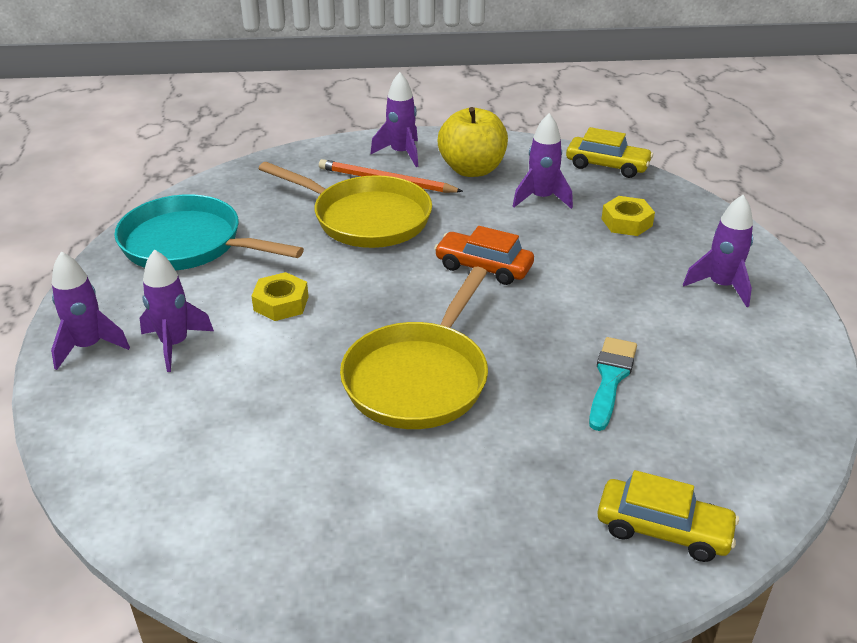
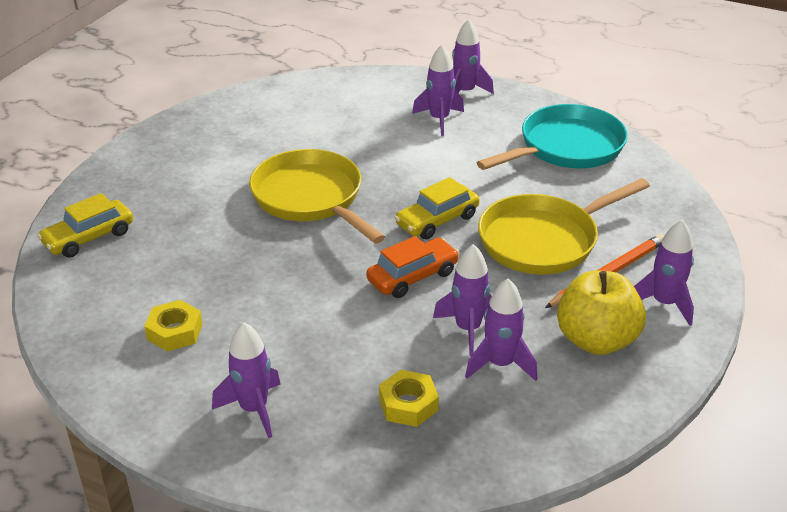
camera: 120 degrees right, 0 degrees up
(281, 303) = (450, 167): yellow nut -> yellow nut (175, 332)
(519, 222) = (468, 329): none -> purple rocket
(607, 166) = (537, 455): yellow car -> yellow car (437, 220)
(610, 379) = (220, 280): turquoise brush -> none

